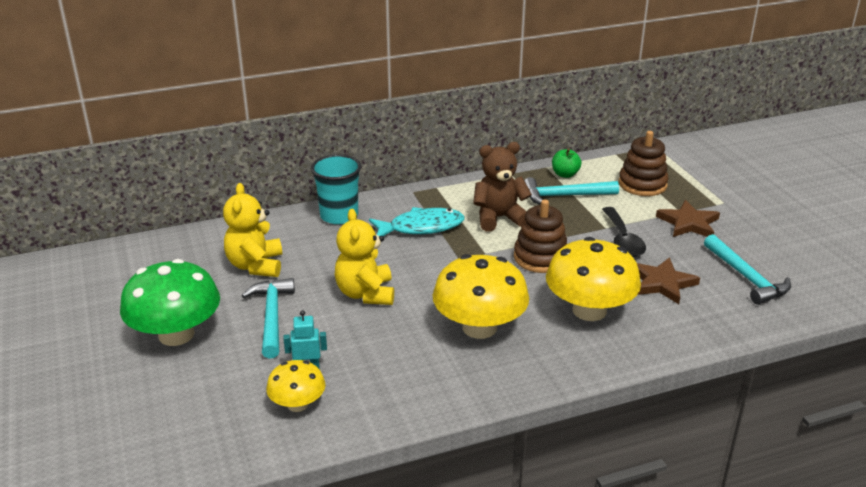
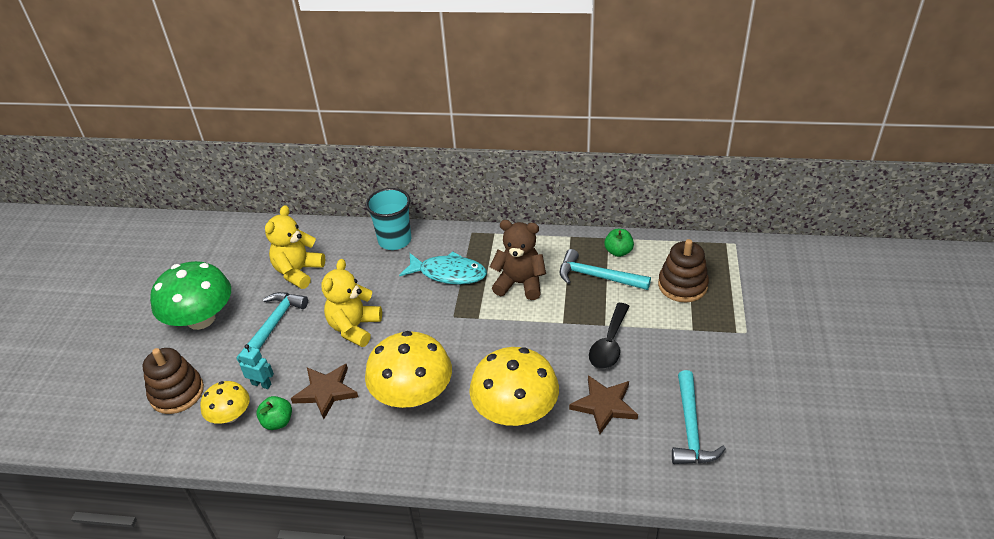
camera: 30 degrees right, 10 degrees up
(358, 392) = (278, 422): none -> green apple
(540, 258) = (520, 339): brown stacking toy -> brown stacking toy (177, 393)
(688, 223) = (688, 345): brown star -> brown star (326, 391)

